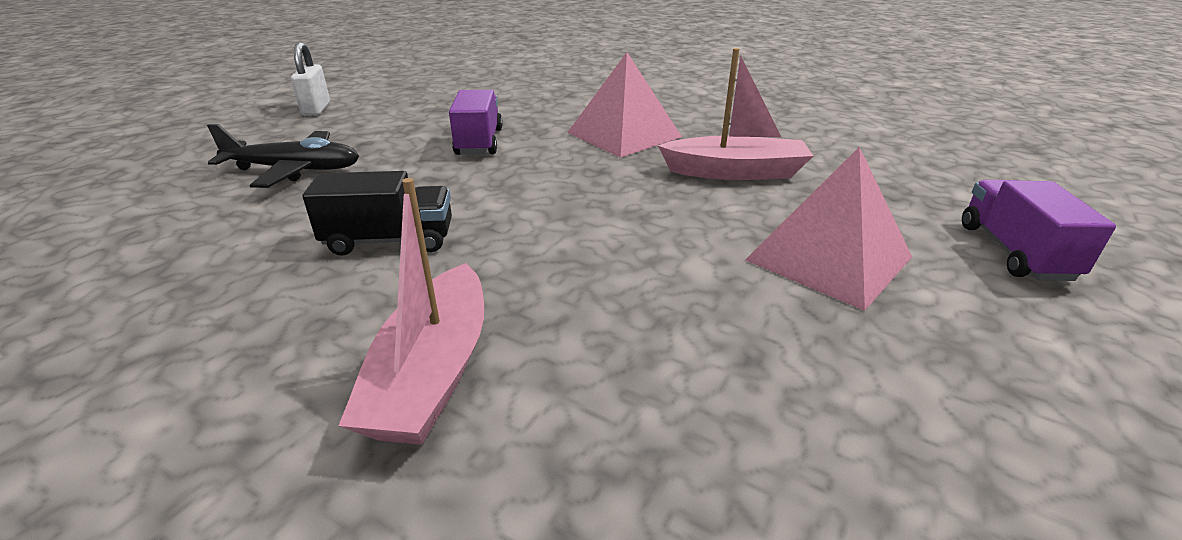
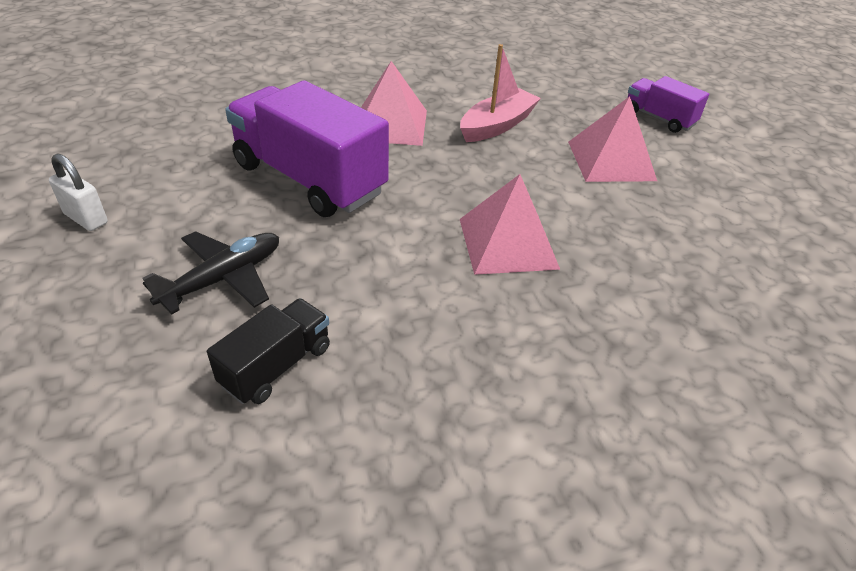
camera: 50 degrees left, 10 degrees up
(390, 240) = (413, 280): black truck -> black truck (276, 366)
(433, 373) = (576, 322): pink boat -> none
(479, 142) = (309, 179): purple truck -> purple truck, size x1.95
(530, 262) = (508, 243): none -> pink pyramid

